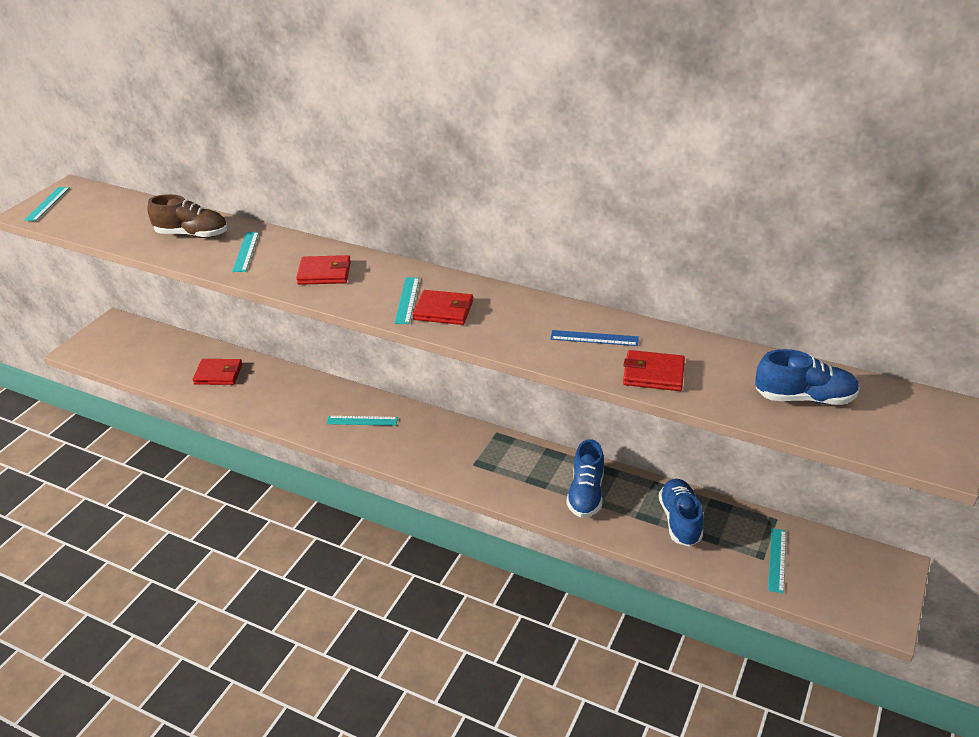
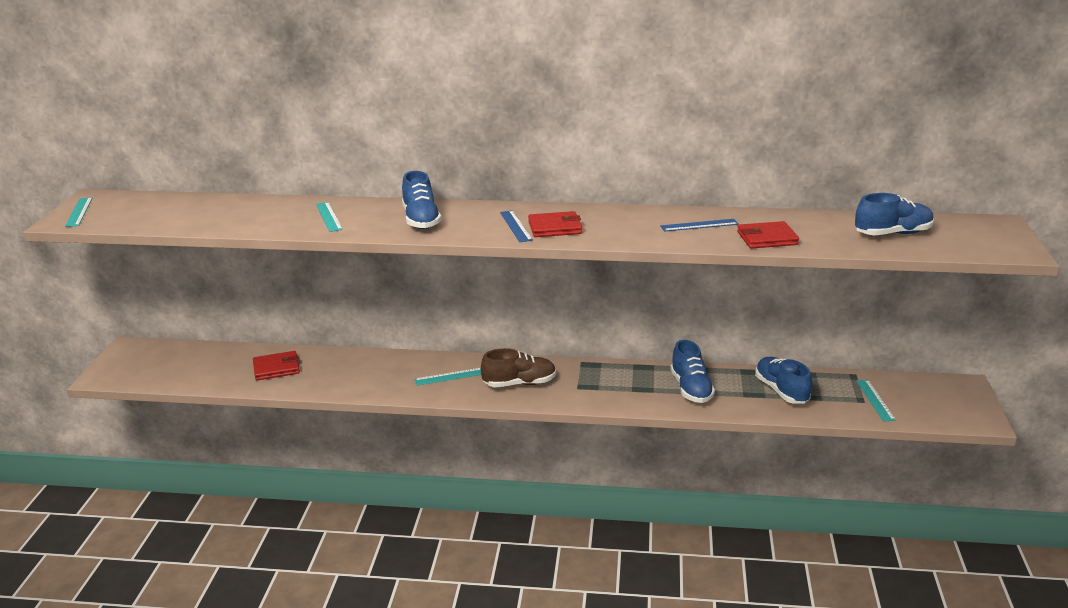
camera: 20 degrees left, 10 degrees down
(192, 234) = (261, 213): brown shoe -> brown shoe (519, 383)
(324, 273) = (421, 220): red wallet -> blue shoe
(407, 300) = (516, 226): turquoise ruler -> blue ruler

